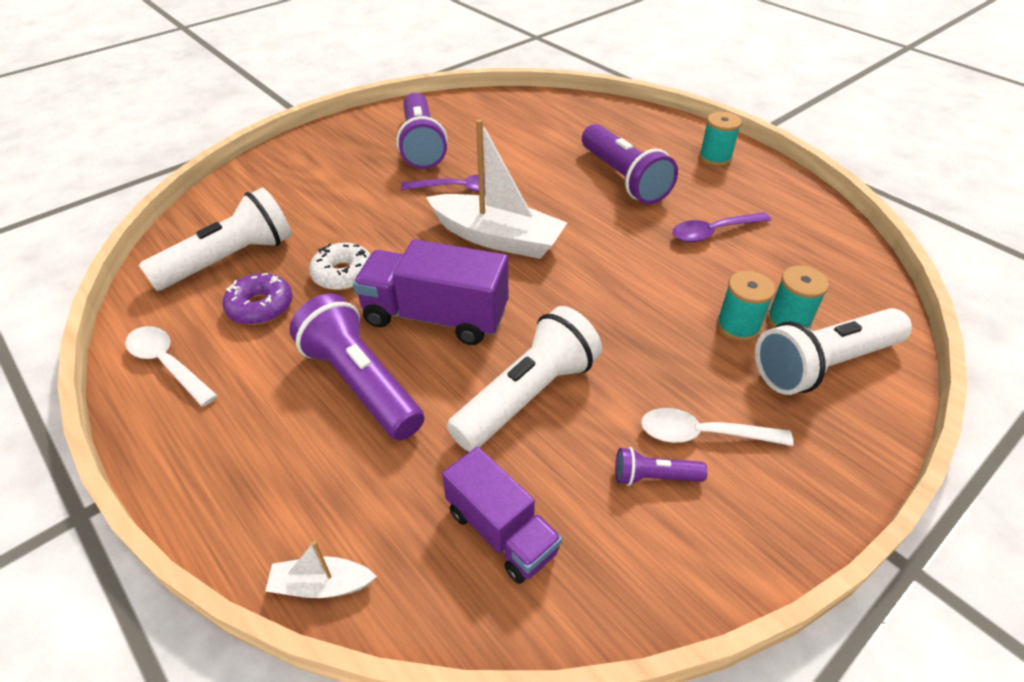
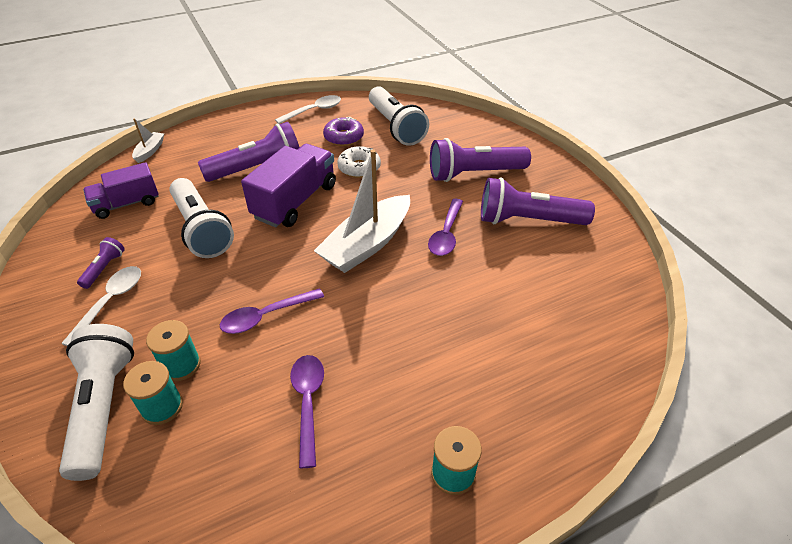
camera: 105 degrees right, 0 degrees up
(623, 179) = (430, 357): purple flashlight -> purple flashlight (474, 174)
(639, 285) = (266, 316): none -> purple spoon

